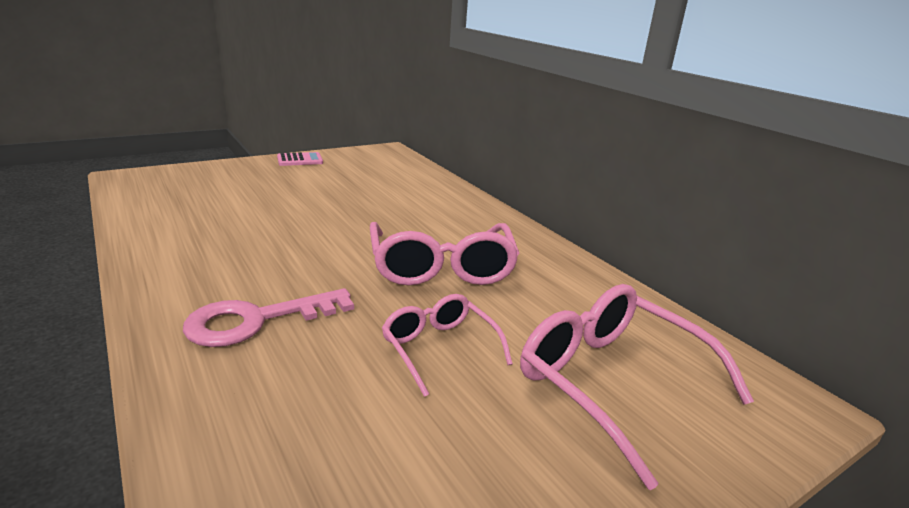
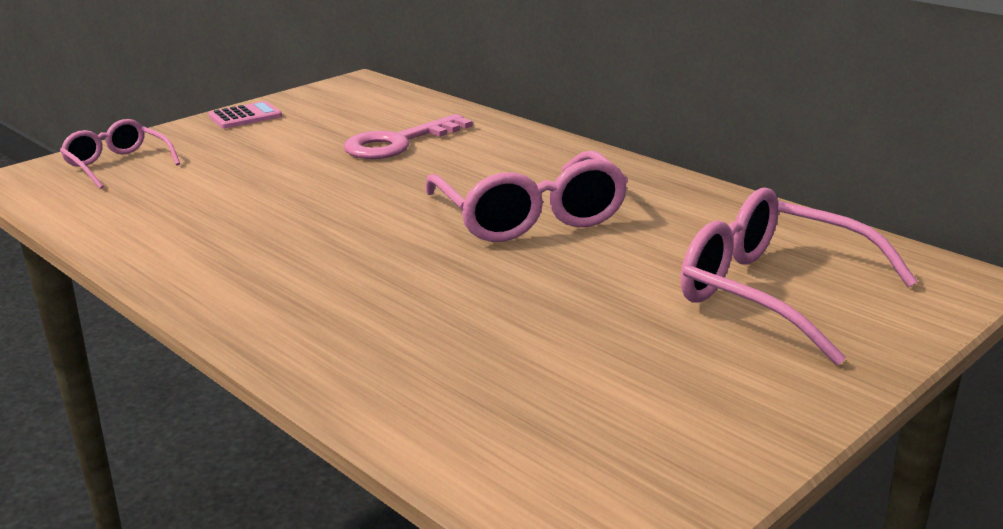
camera: 10 degrees left, 0 degrees up
(257, 320) = (356, 304): pink key -> pink key (398, 143)
(439, 348) = (578, 294): pink glasses -> pink glasses (117, 165)

